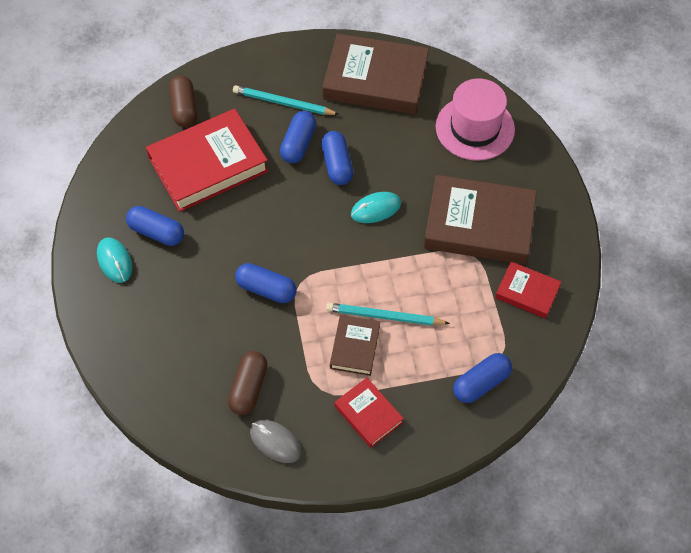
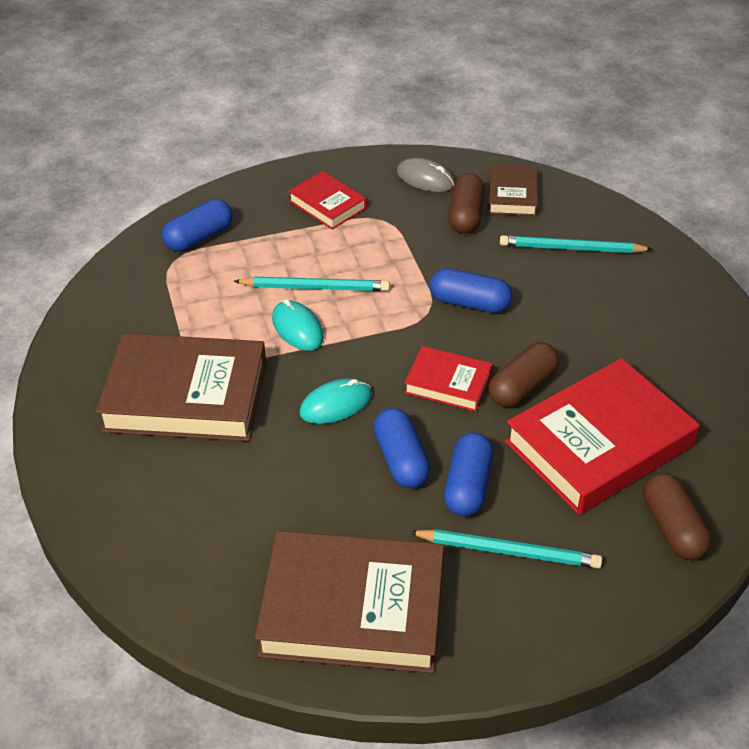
camera: 175 degrees right, 15 degrees down
(114, 261) = (677, 317): turquoise mouse -> turquoise mouse (297, 328)
(156, 232) = (637, 353): blue capsule -> none
(170, 339) = (571, 249): none -> turquoise pencil
(246, 211) = (522, 387): none -> brown capsule
(355, 347) = (349, 257): brown book -> brown book (512, 195)
(475, 128) = (179, 535): pink hat -> none
(527, 292) = (130, 324): red book -> red book (448, 383)

